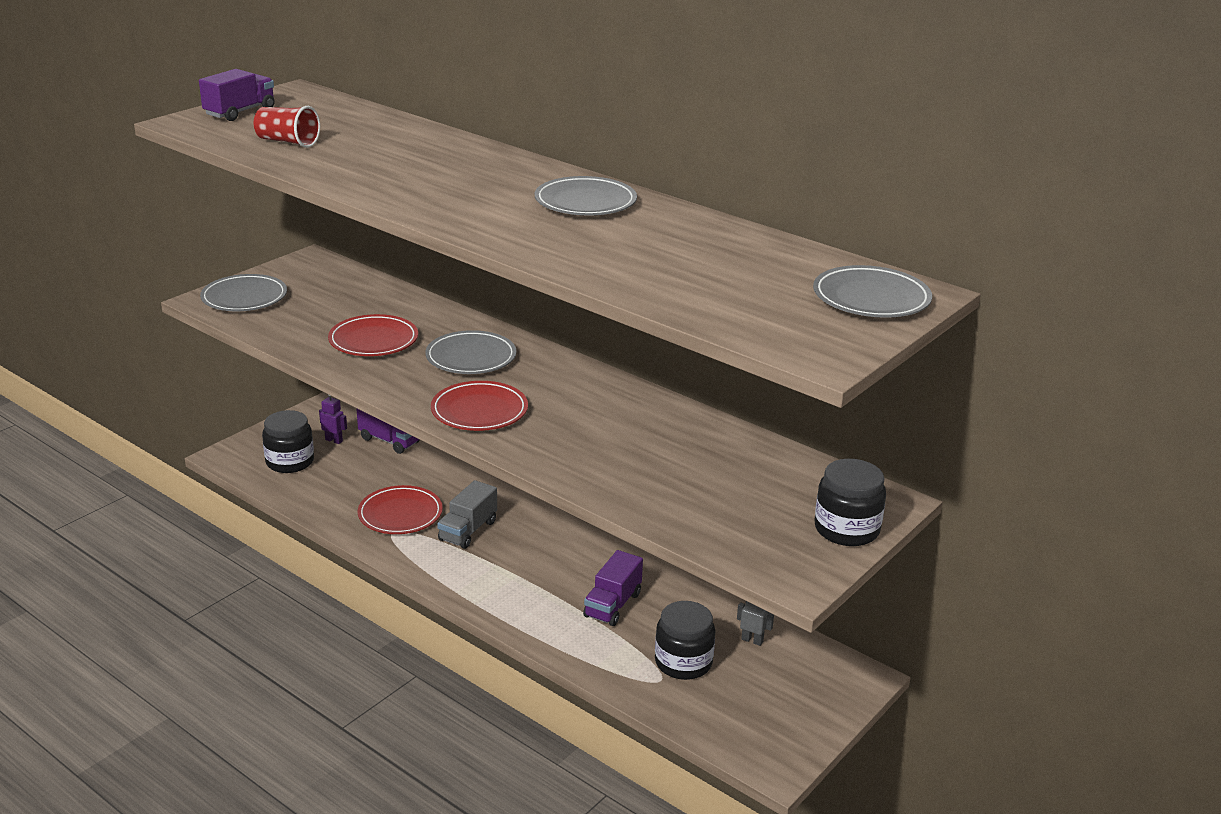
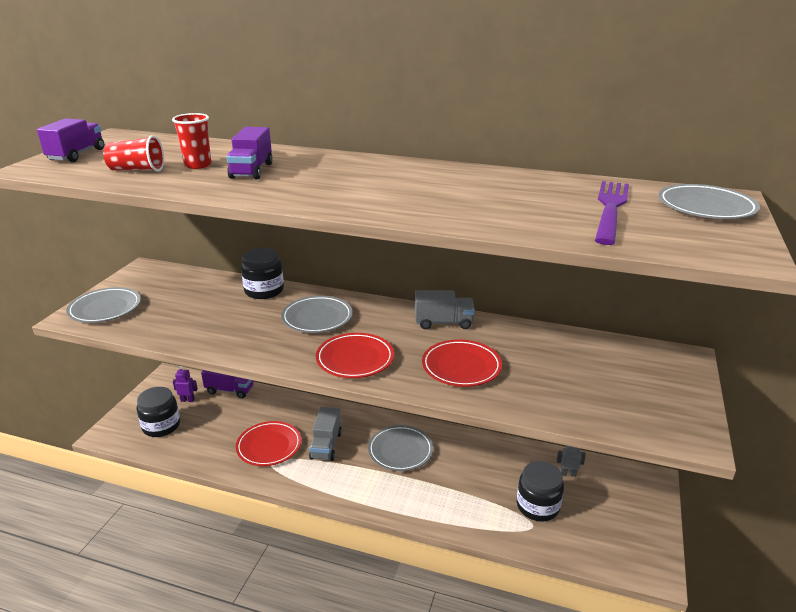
camera: 20 degrees left, 0 degrees up
(354, 146) = (198, 165): none -> red cup
(373, 340) = (233, 321): red plate -> red plate (461, 366)
(585, 202) = (422, 176): grey plate -> grey plate (400, 451)
(612, 605) = (461, 475): purple truck -> purple truck (251, 171)
(617, 395) = (443, 323): none -> grey truck
(751, 279) = (610, 209): none -> purple fork
(846, 529) = (682, 386): black jar -> black jar (264, 291)

